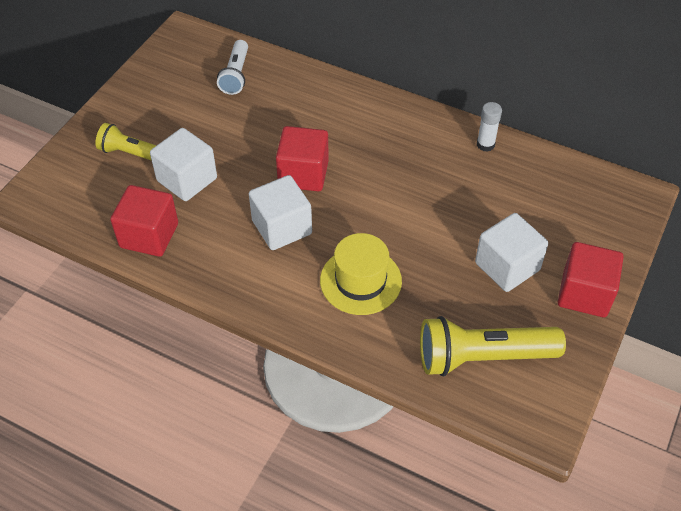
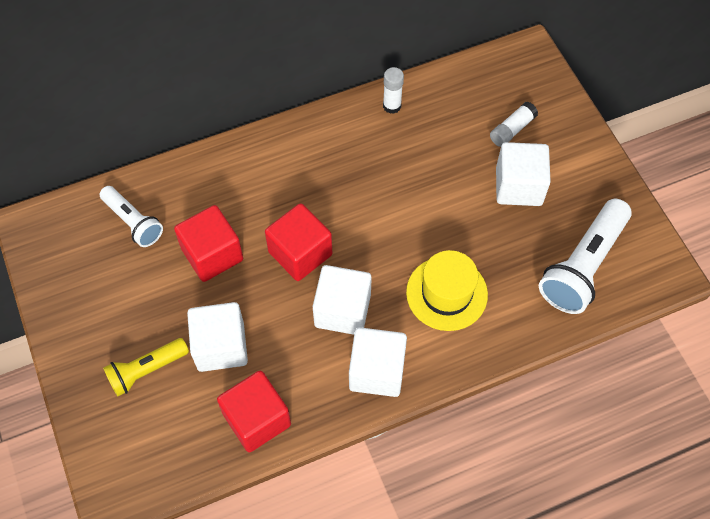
camera: 50 degrees left, 10 degrees up
(252, 280) = (377, 371): none -> white cube
(482, 357) = (582, 266): yellow flashlight -> white flashlight
(554, 229) = (512, 129): none -> white glue stick
(584, 294) = (583, 159): red cube -> red cube (212, 254)

